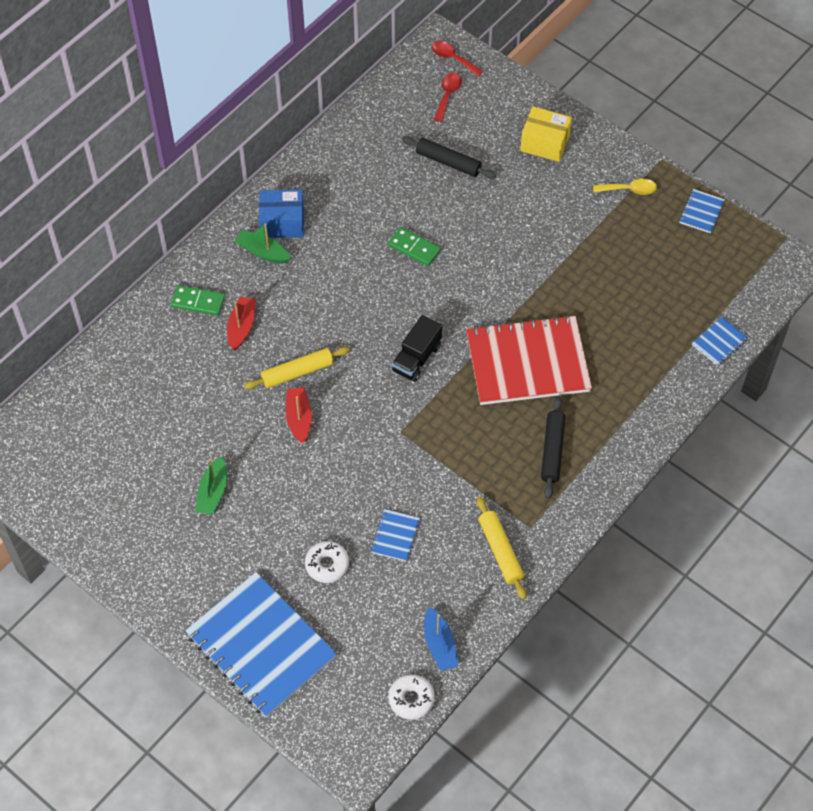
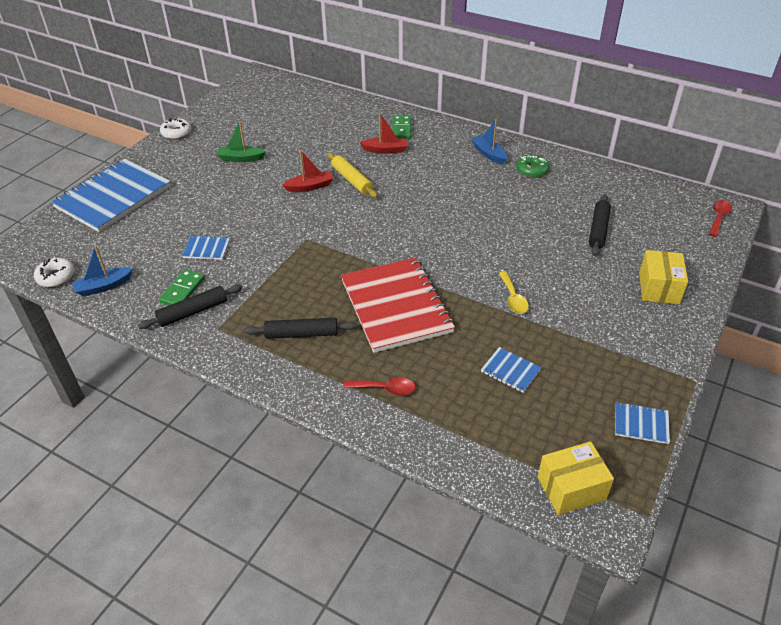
camera: 80 degrees right, 15 degrees down
(263, 252) = (457, 149): green boat -> none
(282, 223) = (489, 154): blue box -> blue boat
(327, 565) = (180, 218): white donut -> white donut (176, 133)
(328, 190) = (532, 170): none -> green donut
(414, 248) = (495, 222): green domino -> green domino (183, 290)
(416, 358) = (382, 238): black truck -> none
(447, 95) = (674, 220): red spoon -> red spoon (385, 389)
(500, 551) = (193, 312): yellow rolling pin -> black rolling pin
(629, 190) = (637, 358): yellow spoon -> yellow spoon (513, 298)
(719, 342) = (466, 458): blue notebook -> blue notebook (510, 371)
(757, 278) = (571, 488): none -> yellow box

